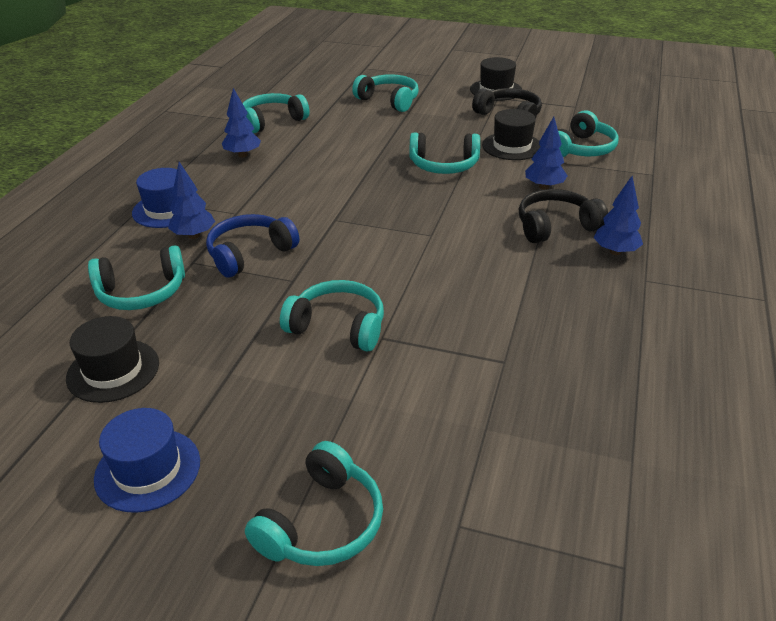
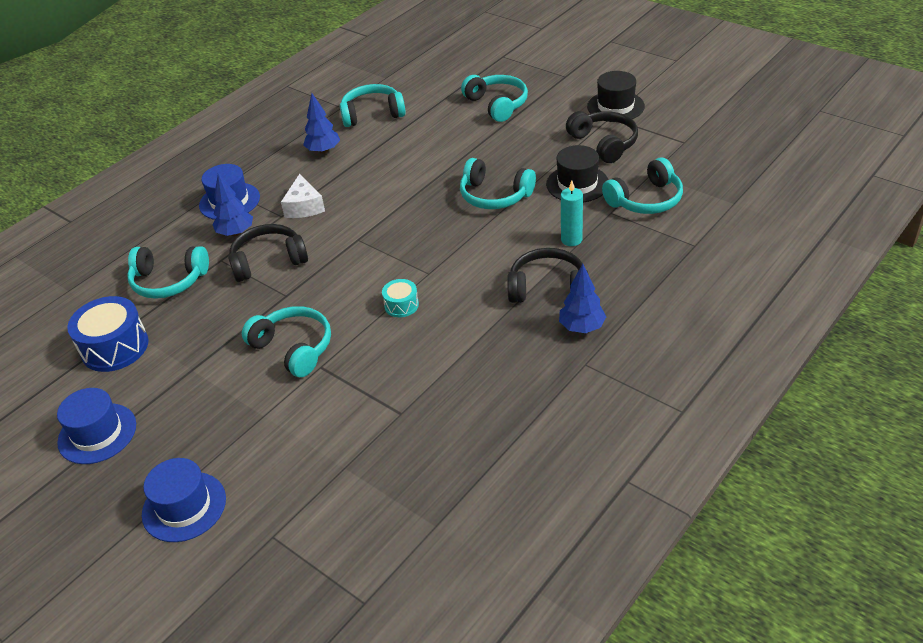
camera: 25 degrees right, 5 degrees up
(113, 370) = (115, 347): black hat -> blue drum
(249, 253) = (268, 261): blue headphones -> black headphones
(255, 202) = (304, 207): none -> white cheese
(322, 523) = (184, 506): turquoise headphones -> blue hat
(425, 266) = (401, 305): none -> turquoise drum
(544, 187) = (571, 239): blue tree -> turquoise candle

